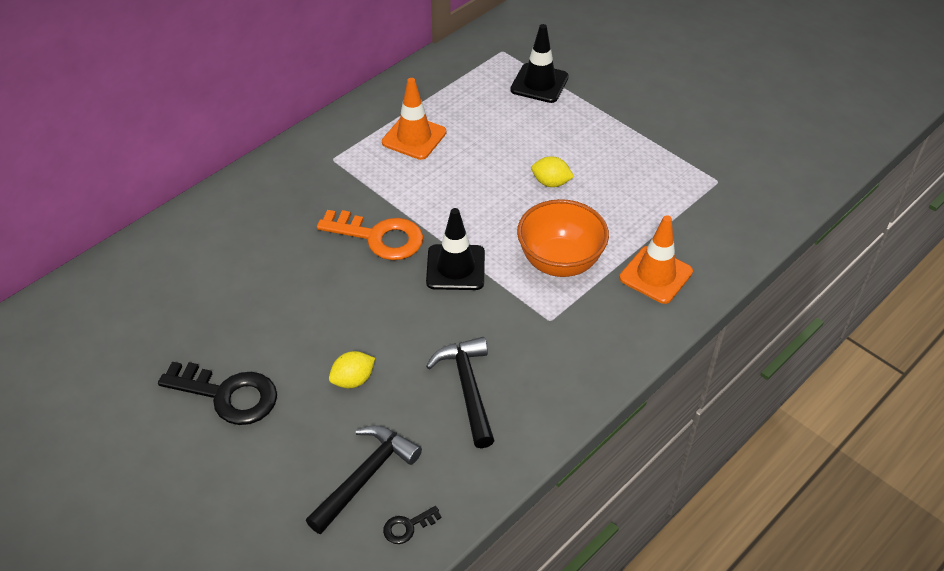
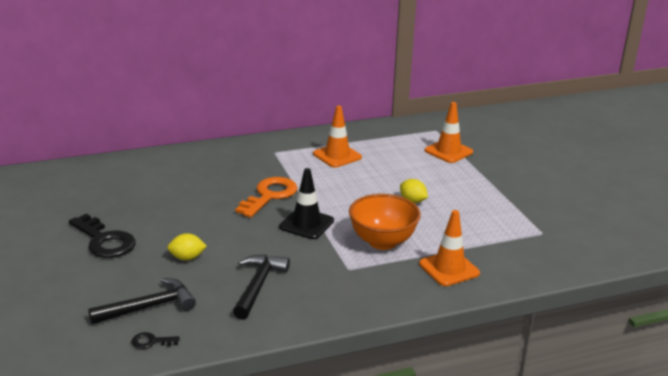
camera: 25 degrees right, 20 degrees down
(379, 237) = (269, 195): orange key -> orange key turned 105 degrees counterclockwise
(539, 83) = (448, 151): black traffic cone -> orange traffic cone

